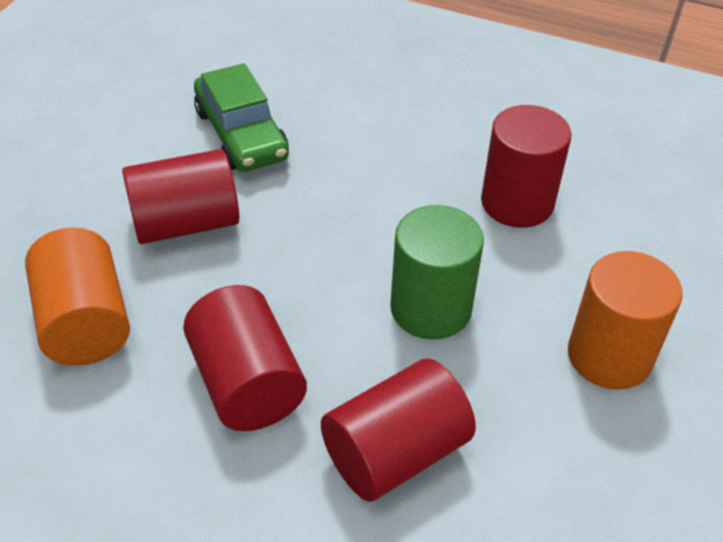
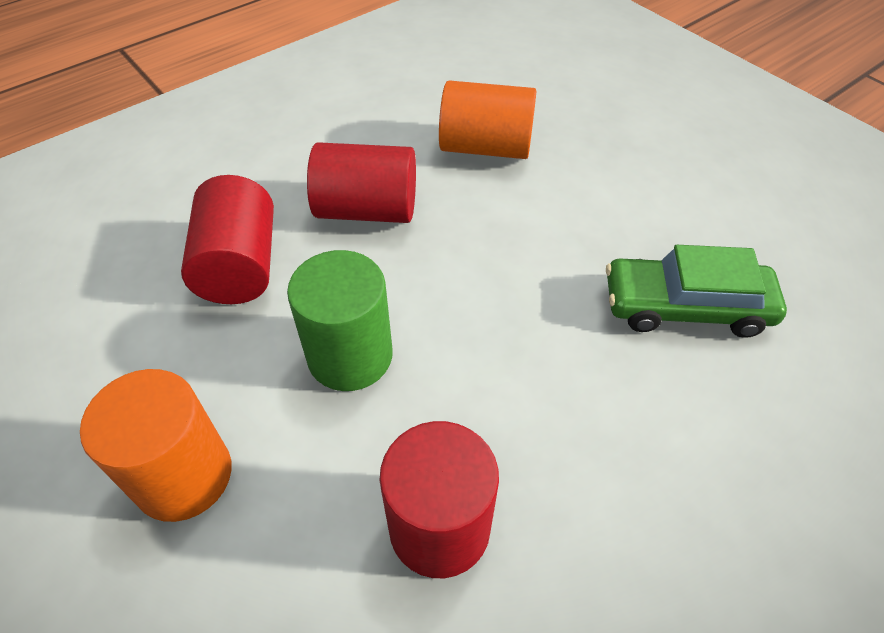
camera: 120 degrees right, 5 degrees up
(185, 223) = (565, 227): red cylinder -> none

